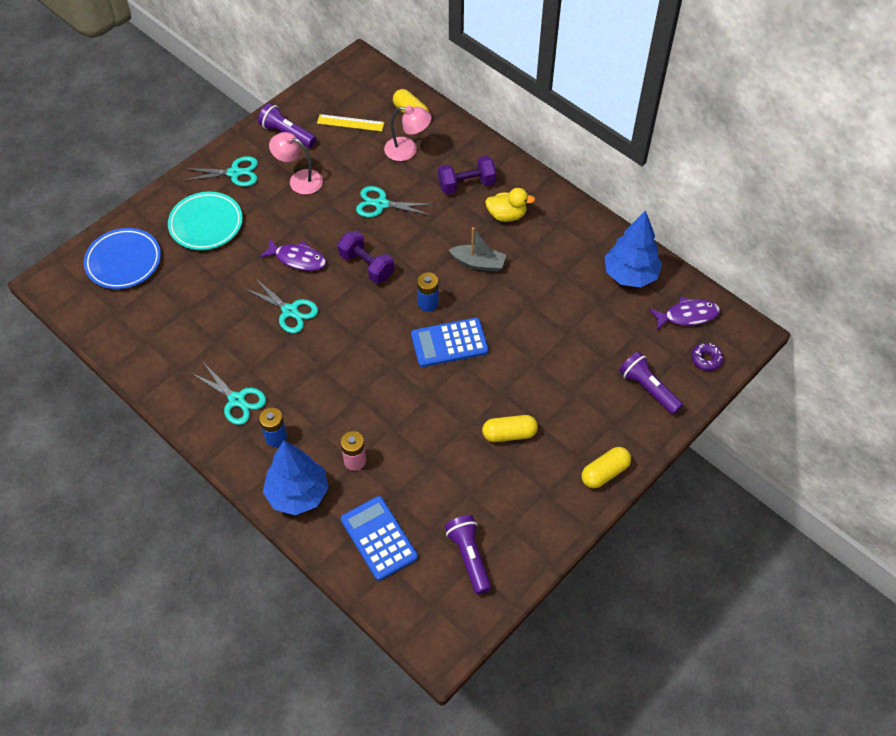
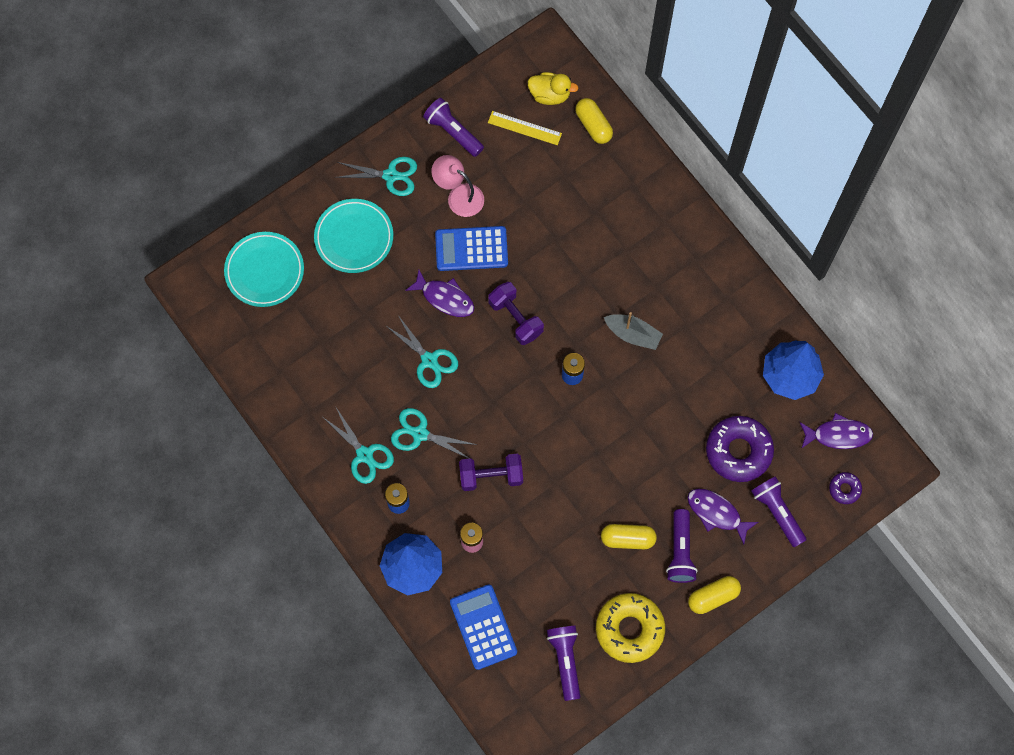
camera: 10 degrees right, 15 degrees up
(124, 261) = (265, 271): blue plate -> turquoise plate
(381, 204) = (542, 242): turquoise scissors -> turquoise scissors (420, 433)
(407, 150) = (582, 175): pink lamp -> none
(449, 343) = (586, 426): blue calculator -> blue calculator (471, 249)
(466, 184) = (638, 232): purple dumbbell -> purple dumbbell (491, 476)
(507, 215) = (674, 279): yellow duck -> yellow duck (550, 95)
(528, 516) = (629, 629): none -> yellow donut
(563, 437) = (680, 551): none -> purple flashlight
(590, 398) = (716, 513): none -> purple fish
(598, 343) = (738, 451): none -> purple donut

